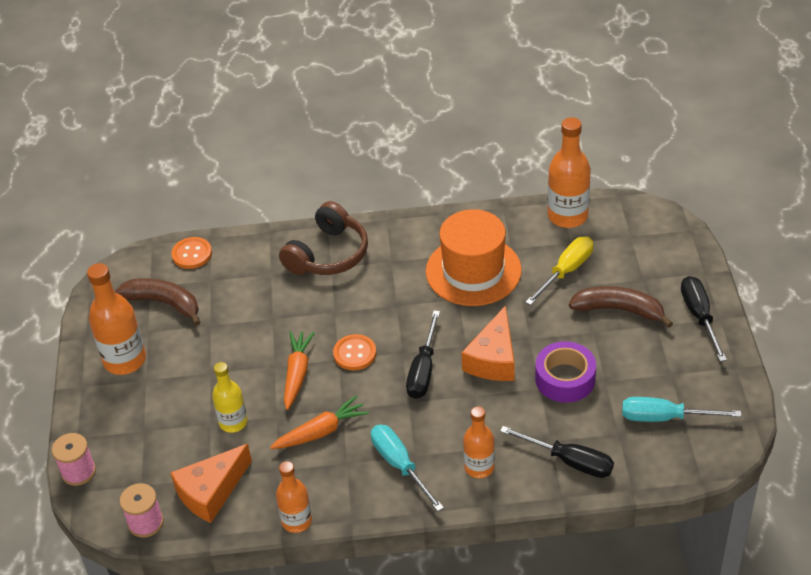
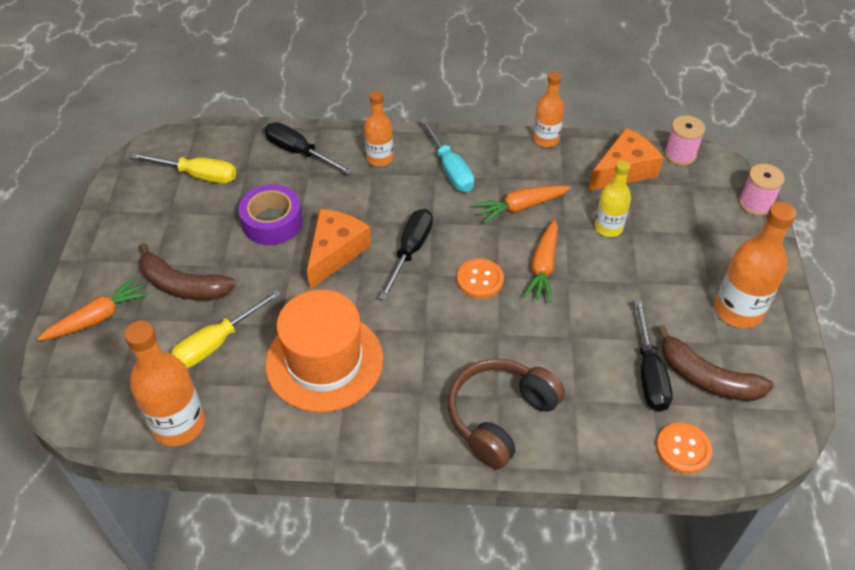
camera: 175 degrees left, 5 degrees up
(665, 418) = (198, 175): turquoise screwdriver -> yellow screwdriver
(676, 275) = (98, 317): none -> orange carrot
(699, 317) = (105, 265): black screwdriver -> black screwdriver (649, 372)

